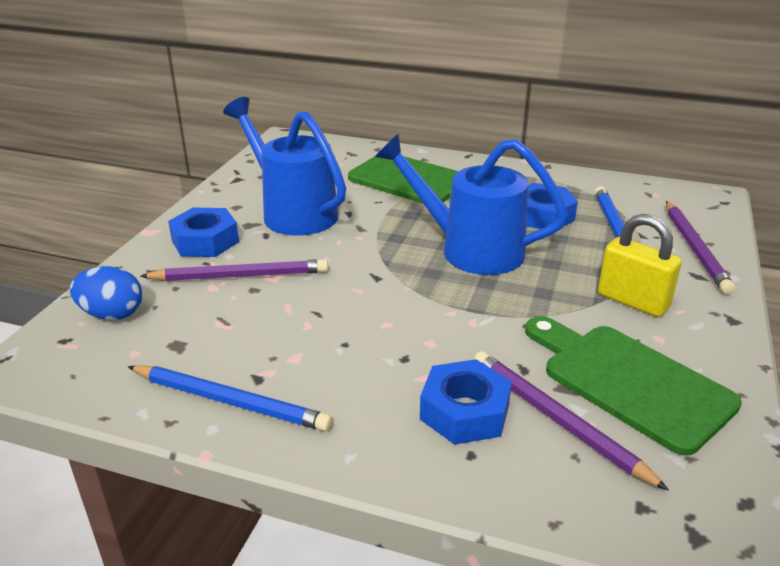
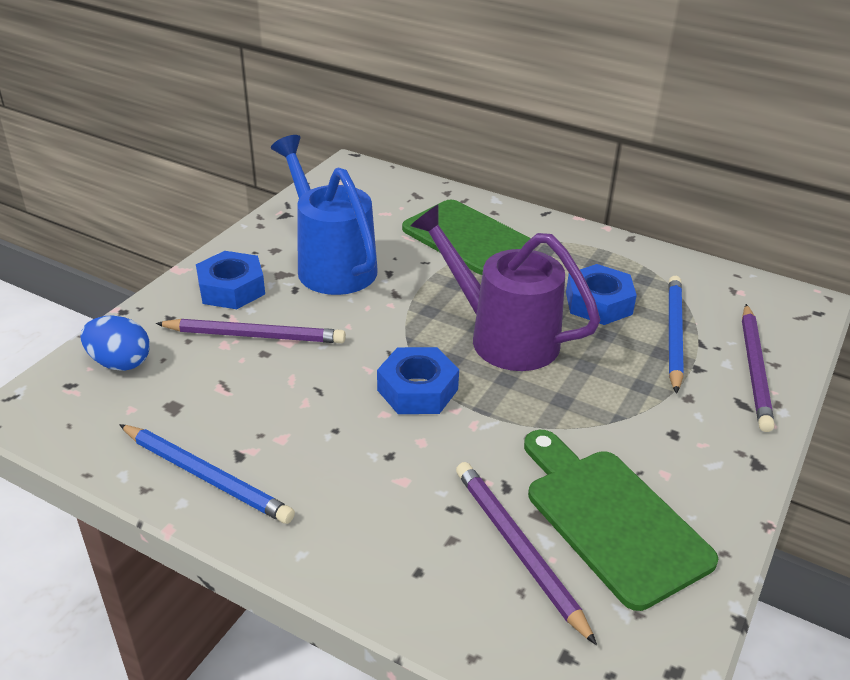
camera: 10 degrees right, 5 degrees up
(465, 411) = (428, 525): blue nut -> blue nut (417, 390)
(470, 249) = (502, 336): blue watering can -> purple watering can
(633, 301) = (655, 425): yellow padlock -> none

